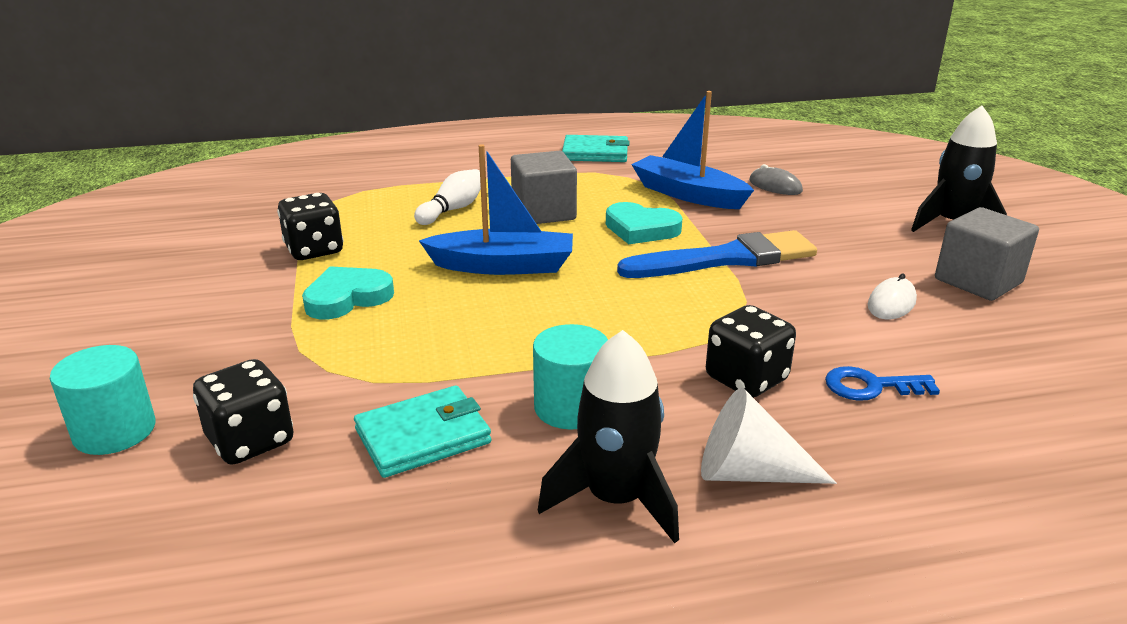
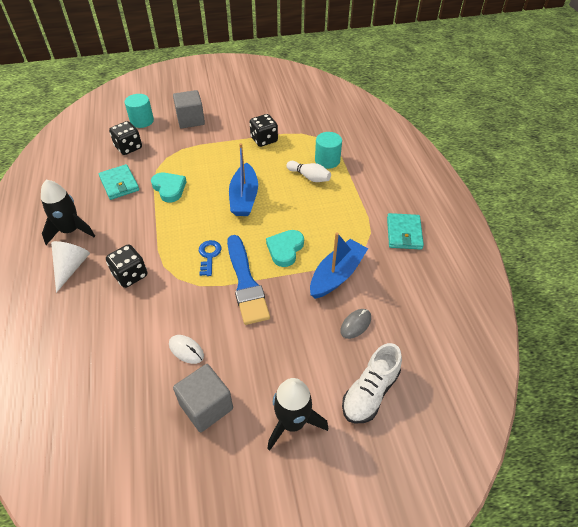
camera: 90 degrees right, 20 degrees up
(347, 298) = (219, 155): turquoise heart -> turquoise heart (169, 188)
(543, 212) = (306, 210): grey cube -> grey cube (190, 120)
(571, 407) = (125, 220): turquoise cylinder -> turquoise cylinder (327, 160)
(871, 386) = (113, 320): blue key -> blue key (209, 256)
(875, 182) = (370, 392): none -> white shoe

